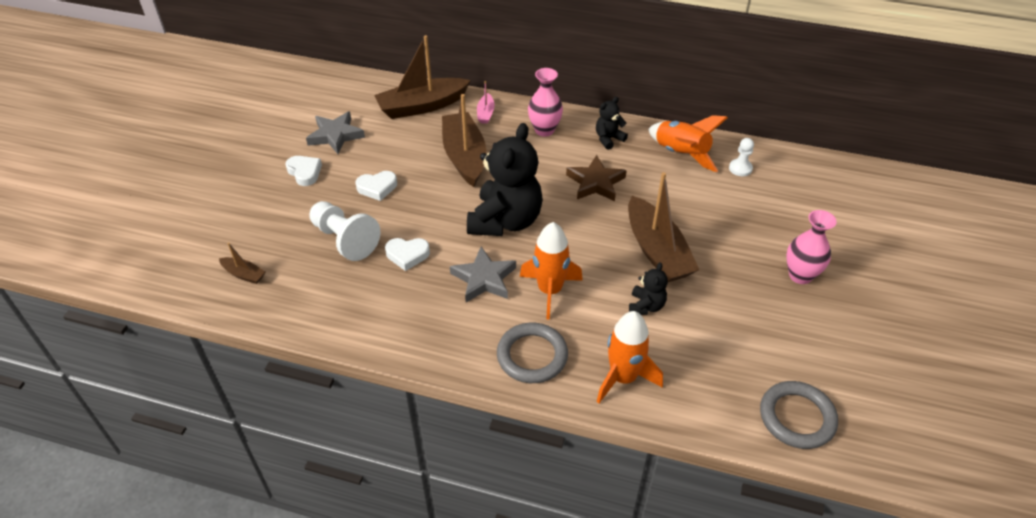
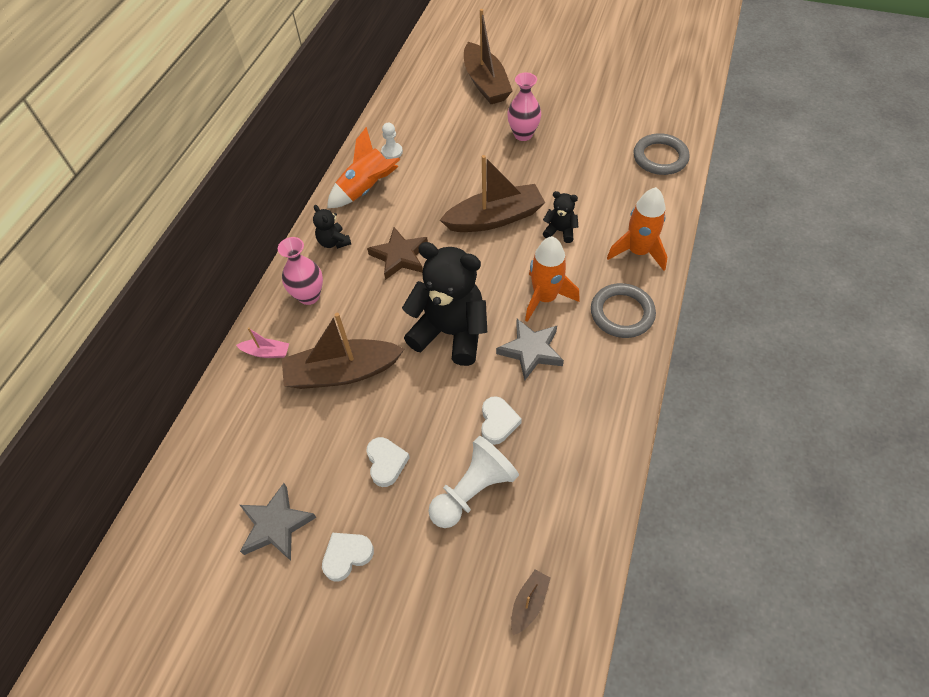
camera: 85 degrees left, 10 degrees up
(422, 106) = (236, 422): brown boat -> brown boat (485, 83)

